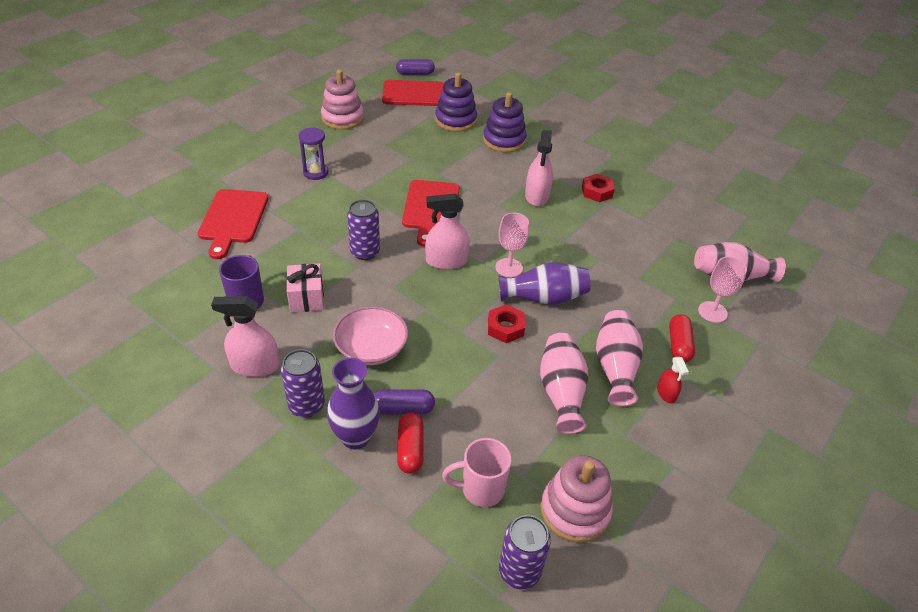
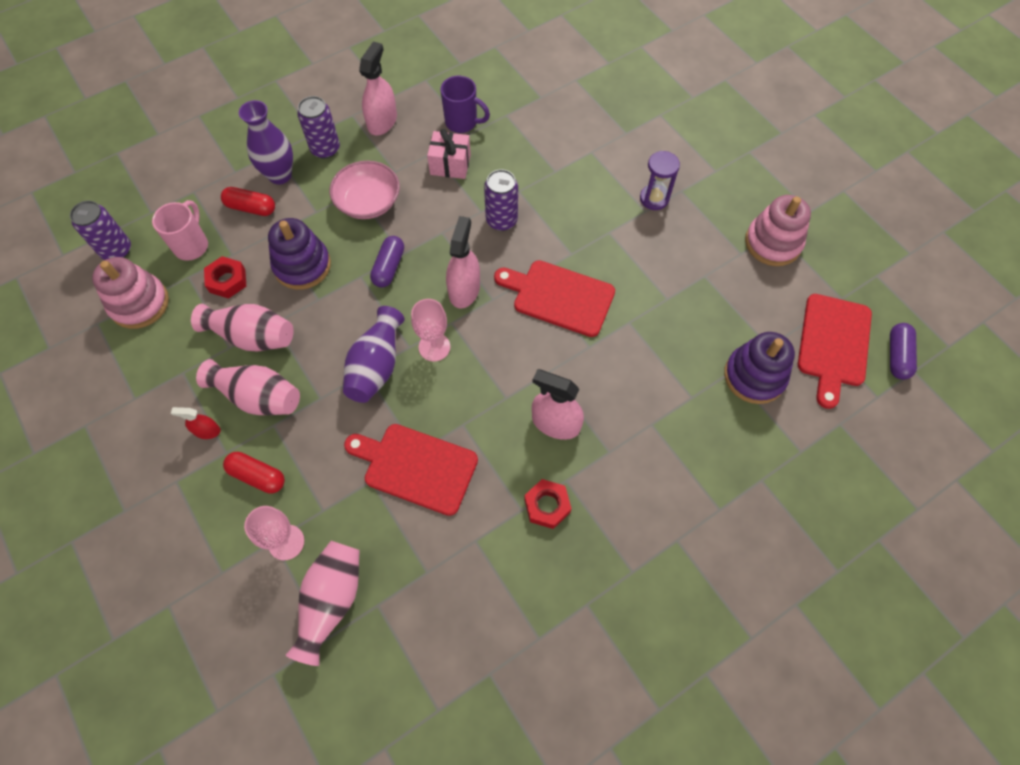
camera: 110 degrees right, 20 degrees up
(233, 219) = (585, 121): red cutting board -> red cutting board (416, 467)
(403, 409) = (292, 211): purple capsule -> purple capsule (389, 267)
(504, 140) = (693, 425): purple stacking toy -> purple stacking toy (302, 265)
(505, 328) = (349, 315): red nut -> red nut (227, 280)

